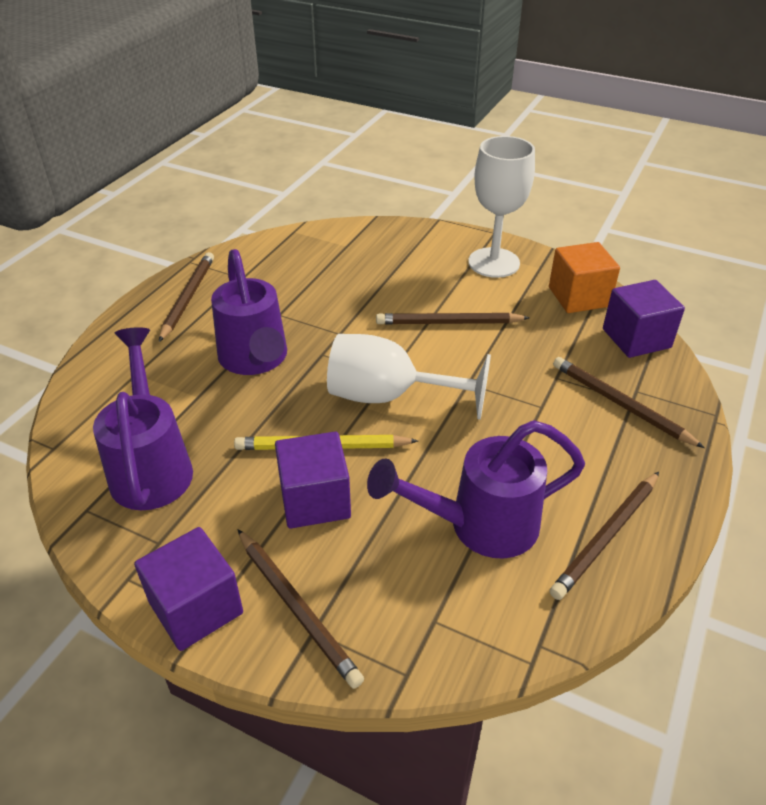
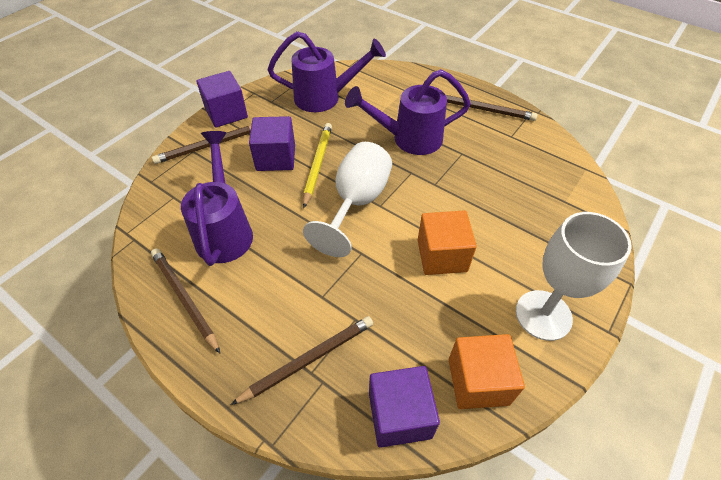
camera: 100 degrees right, 10 degrees up
(449, 322) = (442, 256): brown pencil -> orange cube

